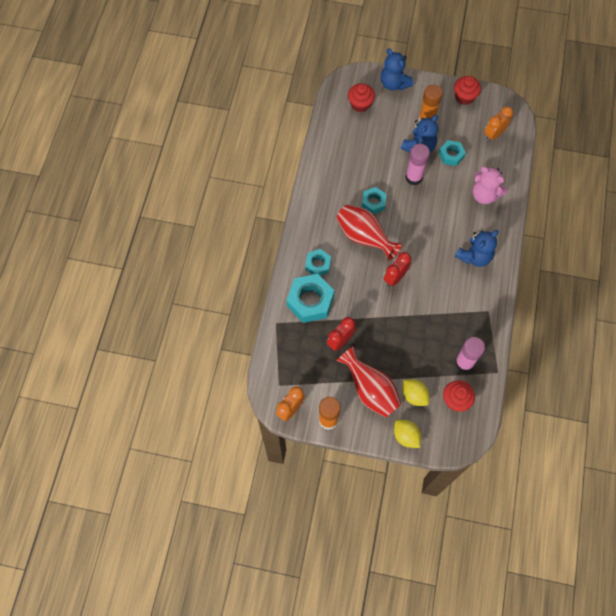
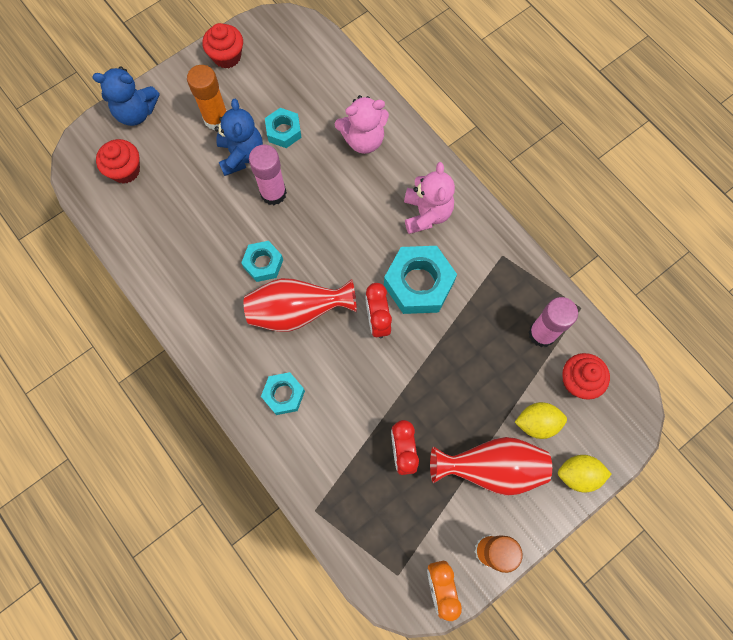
camera: 50 degrees left, 5 degrees up
(310, 301) = (322, 444): turquoise nut -> turquoise nut (418, 284)
(474, 256) = (426, 213): blue teddy bear -> pink teddy bear
(494, 134) = (301, 67): orange clock -> none

